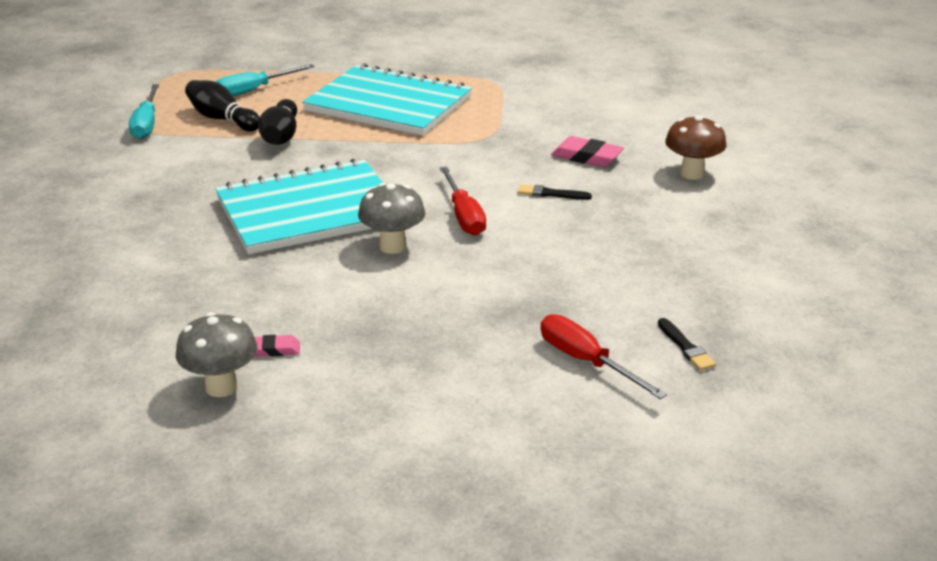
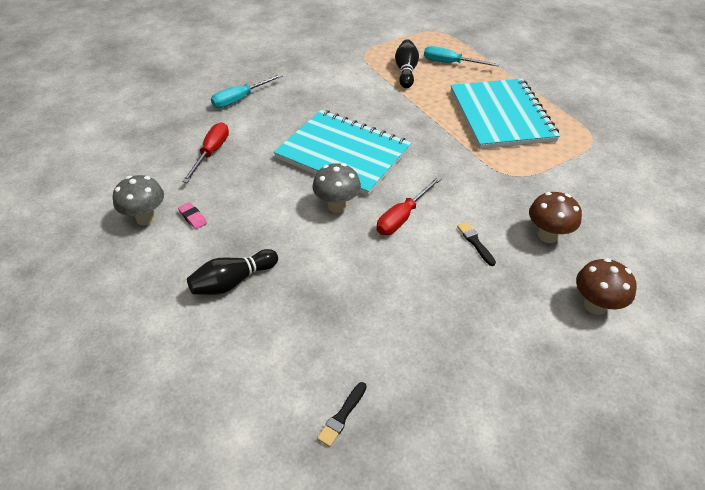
camera: 55 degrees right, 15 degrees up
(146, 124) = (371, 53): turquoise screwdriver -> turquoise screwdriver (240, 99)
(281, 136) = (412, 100): black bowling pin -> black bowling pin (233, 281)
(586, 362) = (281, 365): red screwdriver -> red screwdriver (211, 153)
(587, 157) = (547, 235): pink eraser -> brown mushroom

